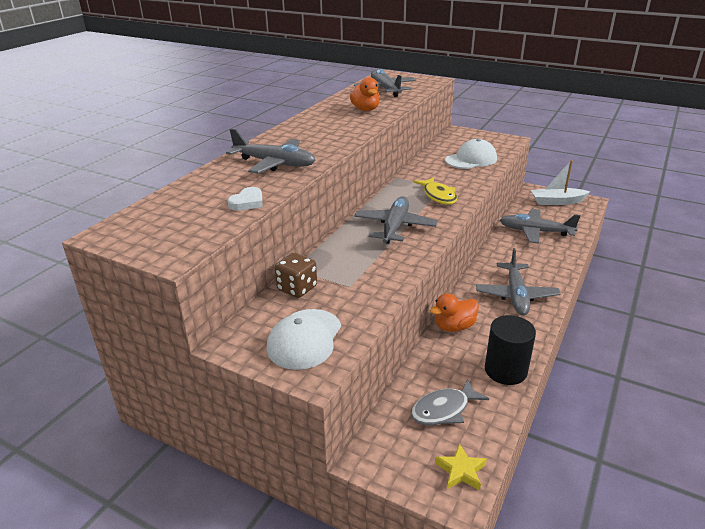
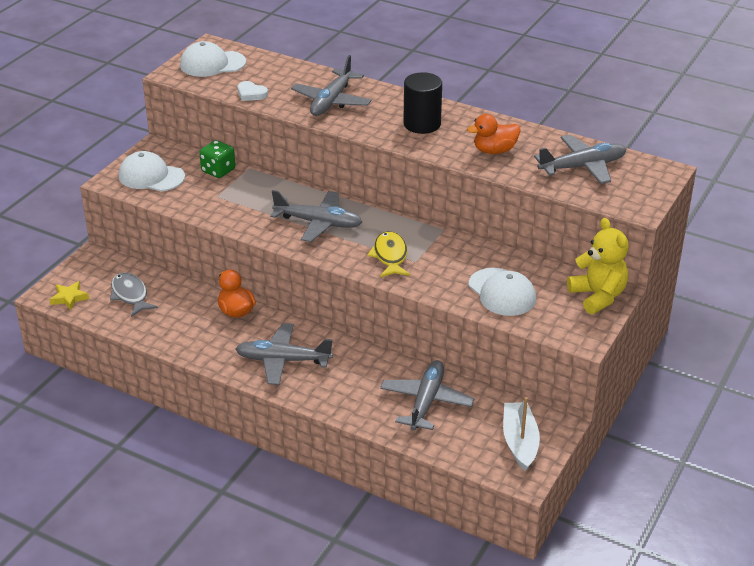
camera: 90 degrees right, 5 degrees up
(159, 230) = (212, 64): none -> white cap
(297, 288) = (218, 171): brown dice -> green dice
(438, 196) = (390, 256): yellow fish -> yellow fish turned 105 degrees clockwise
(464, 135) = (598, 296): none -> yellow teddy bear
(505, 370) = (168, 335): black cylinder -> black cylinder (422, 124)

